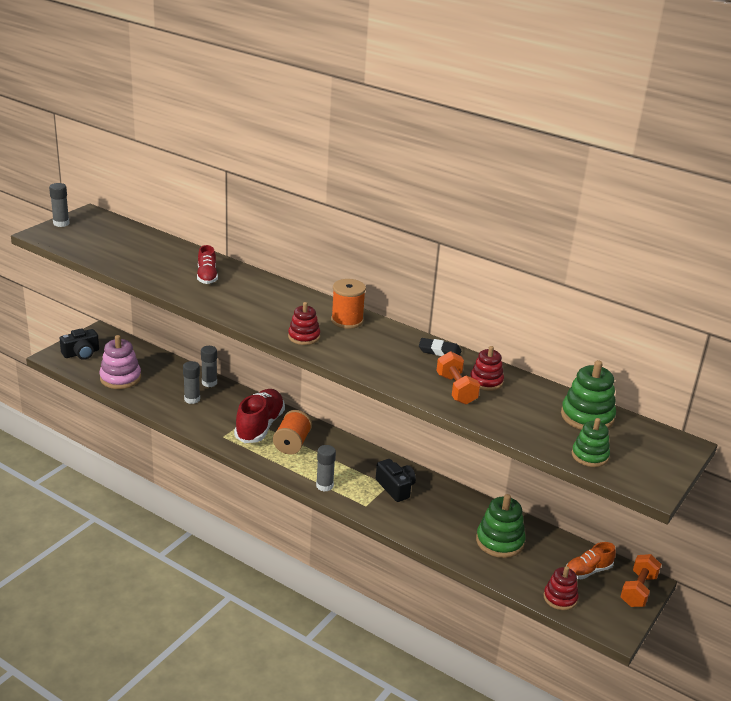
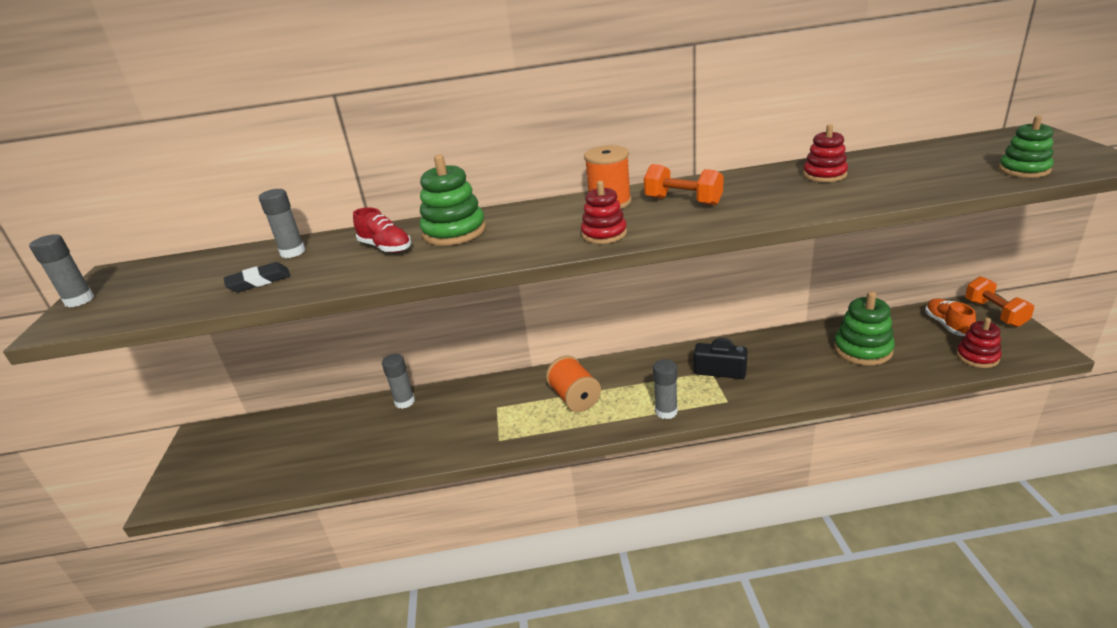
camera: 35 degrees left, 0 degrees up
(81, 353) = (202, 472): black camera -> none
(120, 378) = (292, 464): pink stacking toy -> none
(192, 399) = (410, 429): grey glue stick -> grey glue stick (293, 252)
(260, 426) = (519, 405): red shoe -> none
(439, 351) = (736, 178): black eraser -> black eraser (259, 281)
(456, 389) = (823, 191): orange dumbbell -> orange dumbbell (683, 201)
(587, 416) = (942, 153): green stacking toy -> green stacking toy (454, 232)
(587, 571) = (947, 325): orange shoe -> orange shoe turned 150 degrees clockwise

